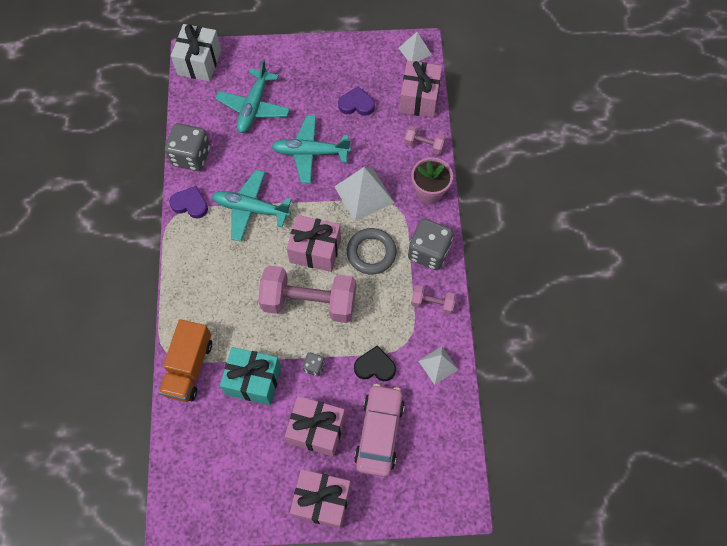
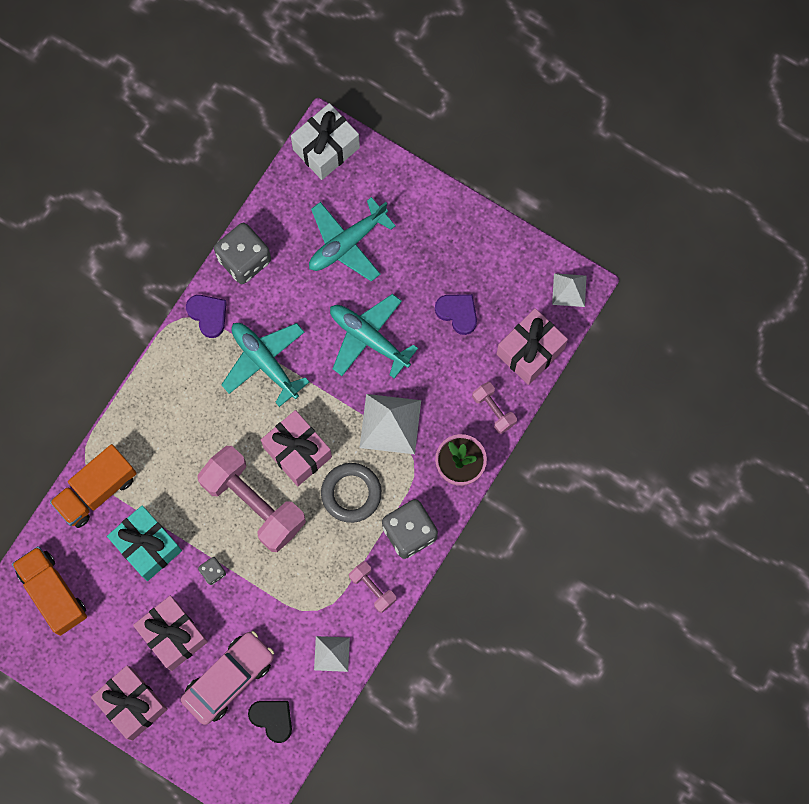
camera: 35 degrees right, 10 degrees up
(205, 461) = (53, 593): none -> orange truck
(375, 366) = (270, 612): black heart -> black heart (272, 719)

